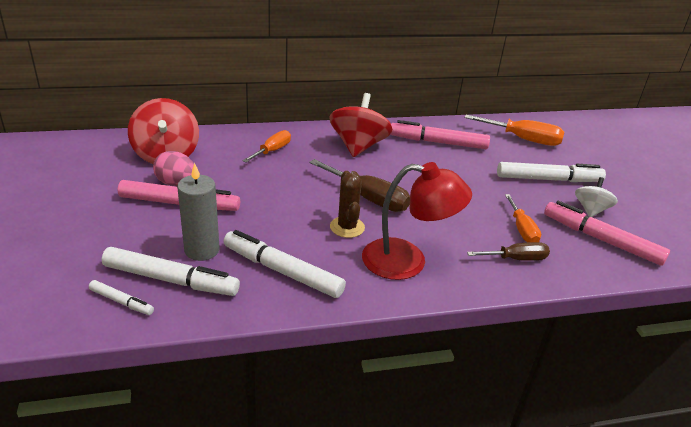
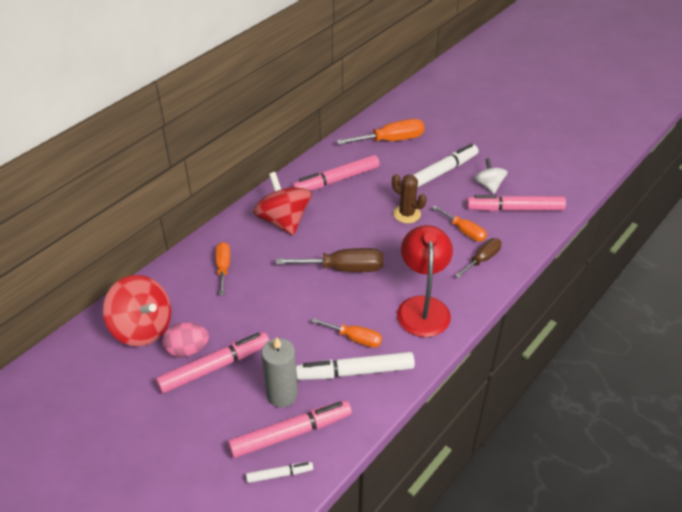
camera: 35 degrees left, 10 degrees up
(171, 280) = (291, 433): white marker -> pink marker
(314, 248) = (355, 338): none -> orange screwdriver
(347, 227) = (356, 305): brown cactus -> brown cactus (406, 214)
(407, 261) = (422, 307): red lamp -> red lamp turned 60 degrees counterclockwise

